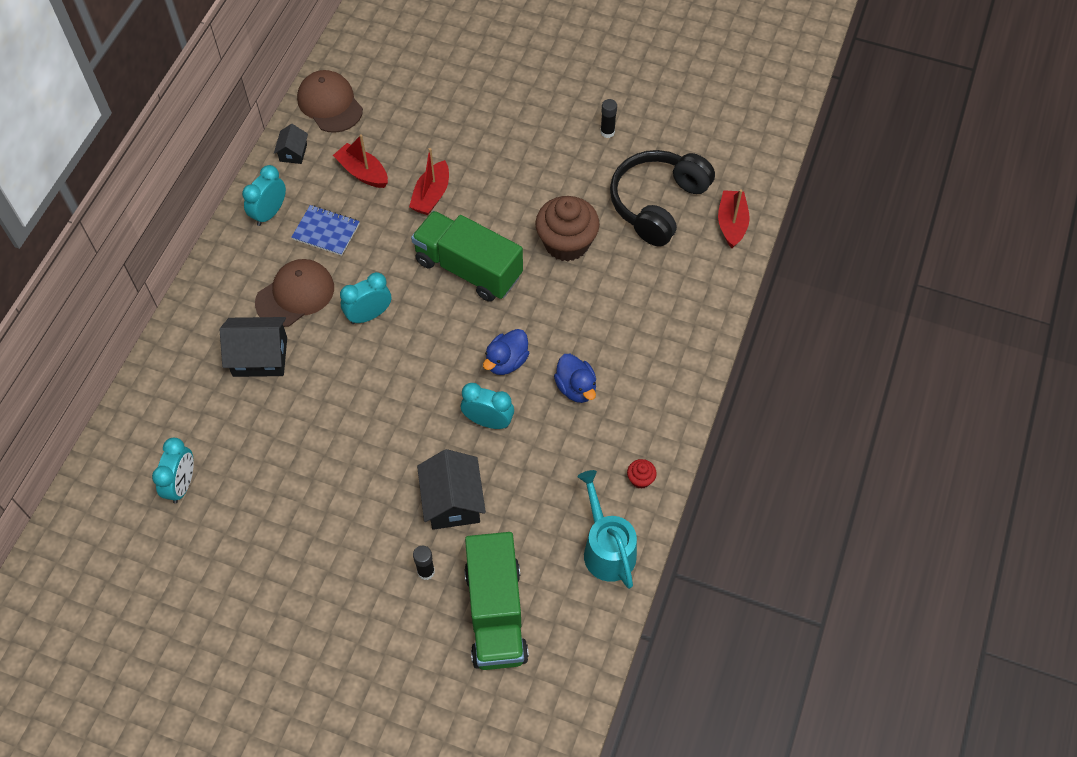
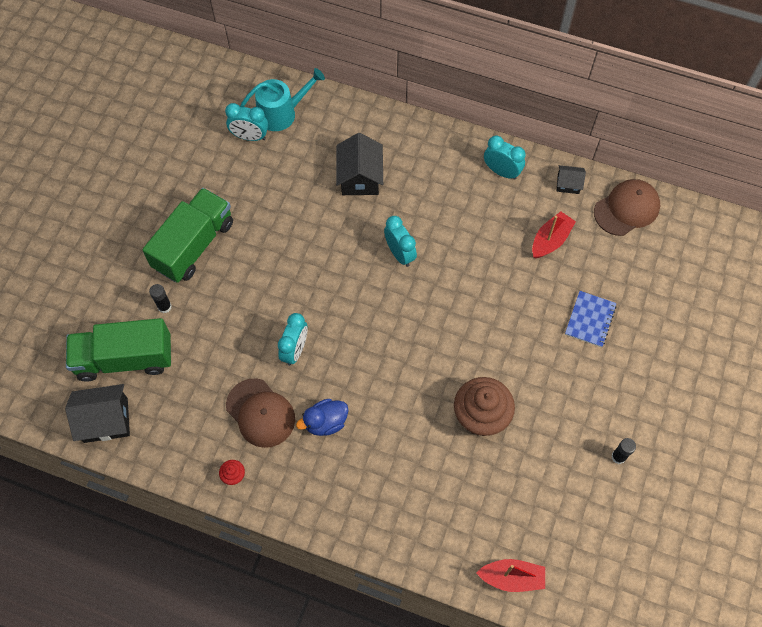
camera: 90 degrees right, 5 degrees up
(295, 295) = (419, 197): brown cap -> brown cap (260, 413)
(326, 231) = (484, 215): blue notebook -> blue notebook (590, 319)
(431, 195) = (528, 297): red boat -> none
(453, 501) = (223, 324): black house -> black house (105, 420)
(468, 269) = (449, 331): green truck -> green truck (194, 245)
(506, 361) = (353, 364): blue duck -> none
(607, 549) = (171, 445): turquoise watering can -> turquoise watering can (281, 113)
(657, 203) = (532, 503): black headphones -> none

